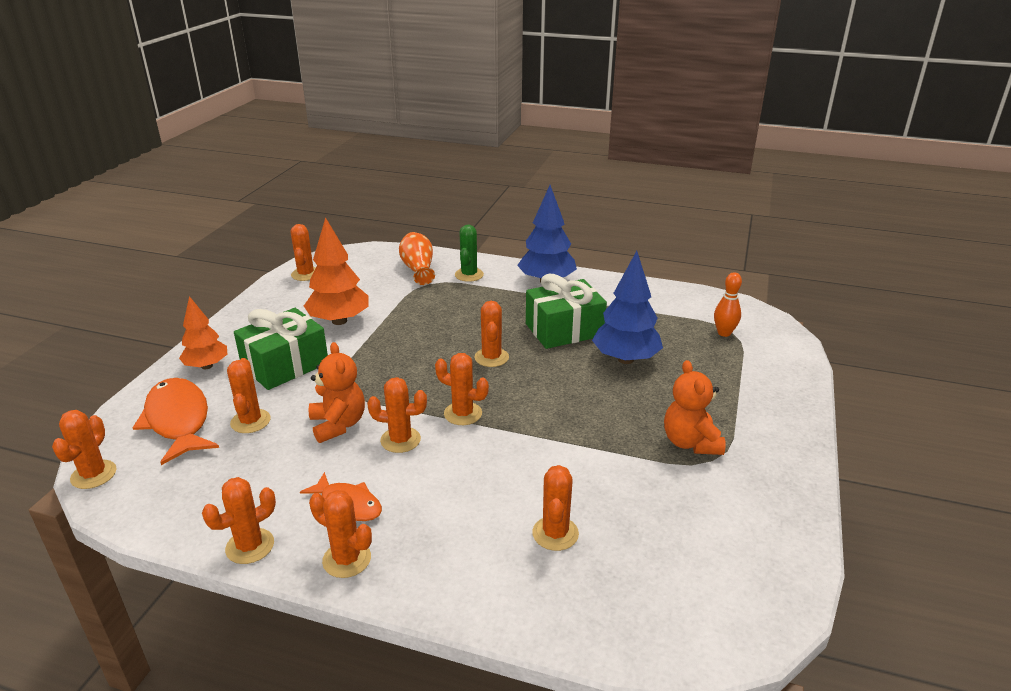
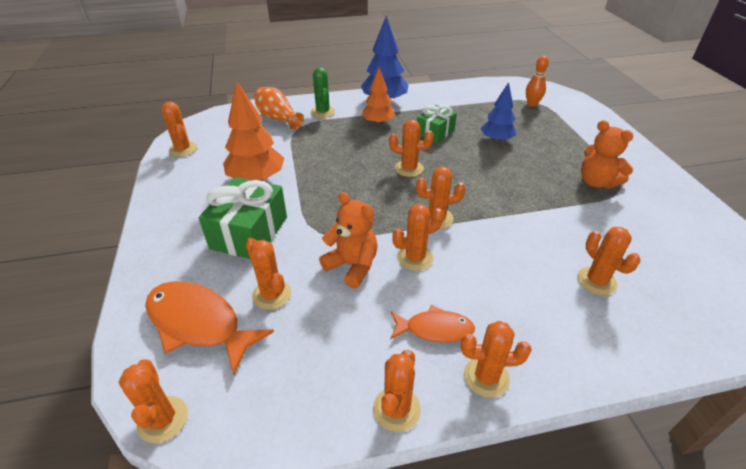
camera: 30 degrees left, 10 degrees up
(207, 366) = (173, 261): orange tree -> orange tree (378, 123)
(491, 357) = (409, 168): orange cactus -> orange cactus turned 45 degrees counterclockwise
(564, 330) = (435, 132): green gift -> green gift, size x0.63
(625, 359) = (496, 140): blue tree -> blue tree, size x0.66

